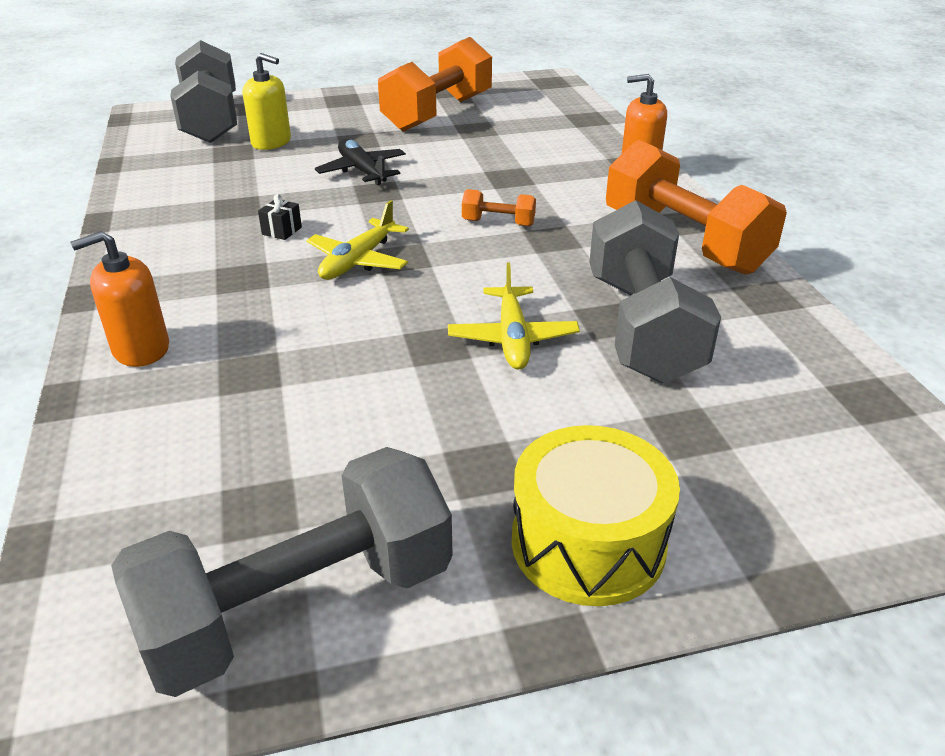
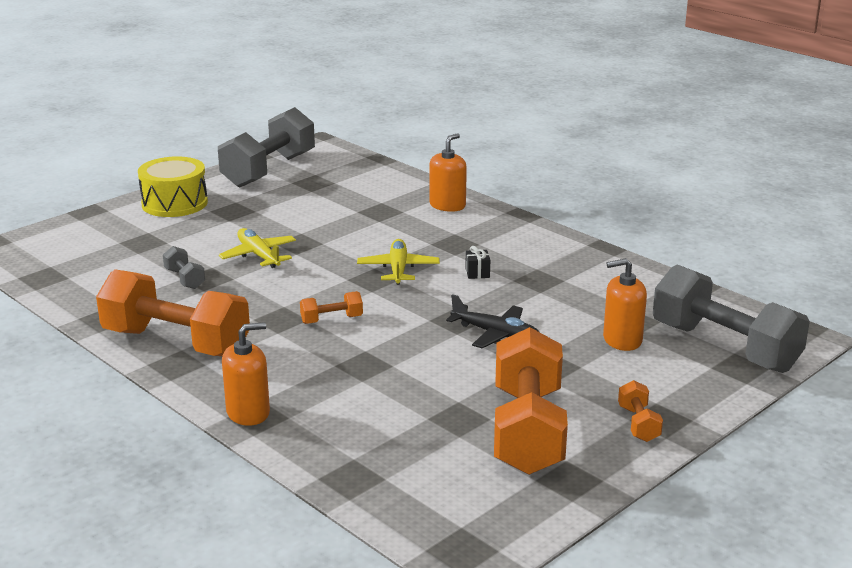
camera: 150 degrees right, 10 degrees down
(271, 142) = (622, 340): yellow soap dispenser -> orange soap dispenser
(360, 101) = (638, 424): none -> orange dumbbell
(641, 328) = (185, 279): grey dumbbell -> grey dumbbell, size x0.43

